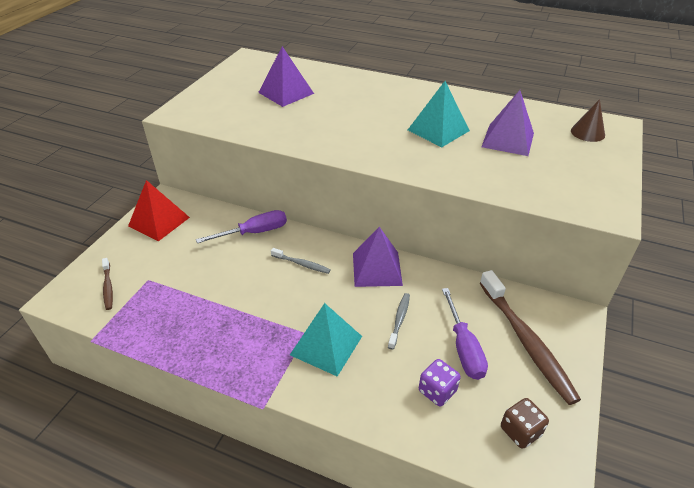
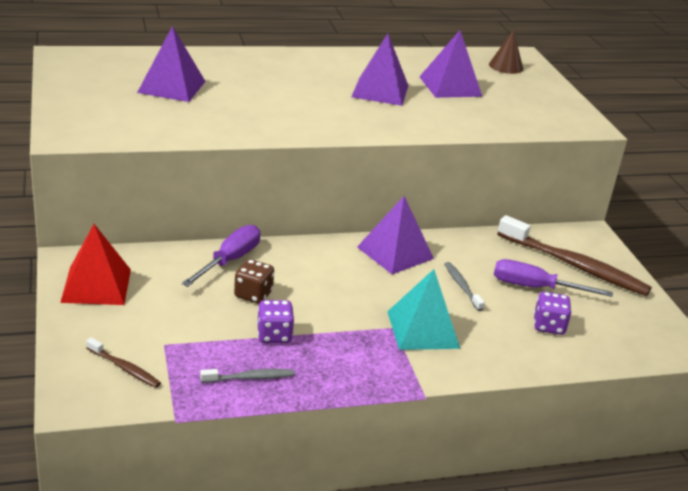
camera: 40 degrees left, 10 degrees down
(218, 302) = (274, 335): none -> purple dice
(302, 264) = (318, 272): grey toothbrush -> grey toothbrush (250, 378)
(438, 130) = (380, 91): turquoise pyramid -> purple pyramid
(463, 348) = (535, 287): purple screwdriver -> purple screwdriver turned 150 degrees clockwise
(520, 431) = (632, 327): brown dice -> brown dice (253, 294)

